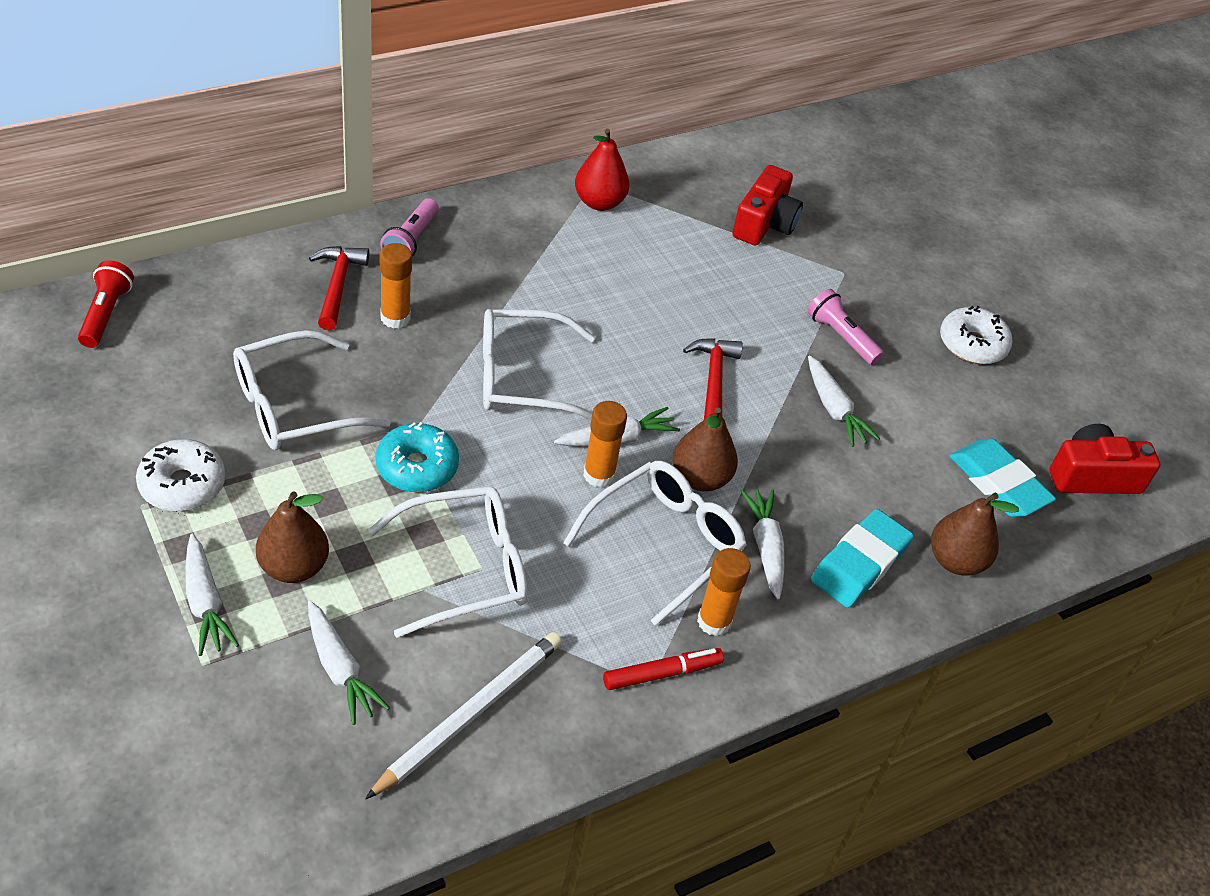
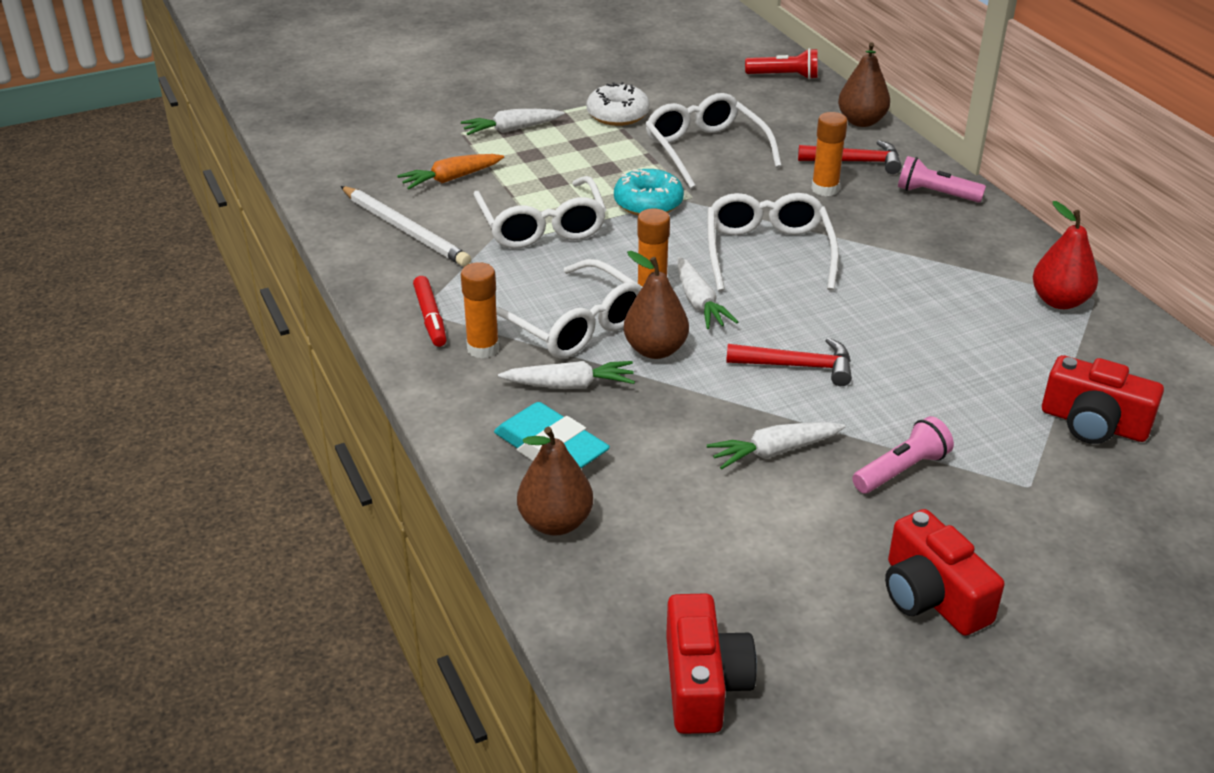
camera: 100 degrees right, 10 degrees down
(294, 567) = (543, 158): brown pear -> brown pear (861, 121)
(340, 669) = (451, 179): white carrot -> orange carrot
(972, 345) = (932, 596): white donut -> red camera
(998, 483) = (678, 580): turquoise eraser -> none

